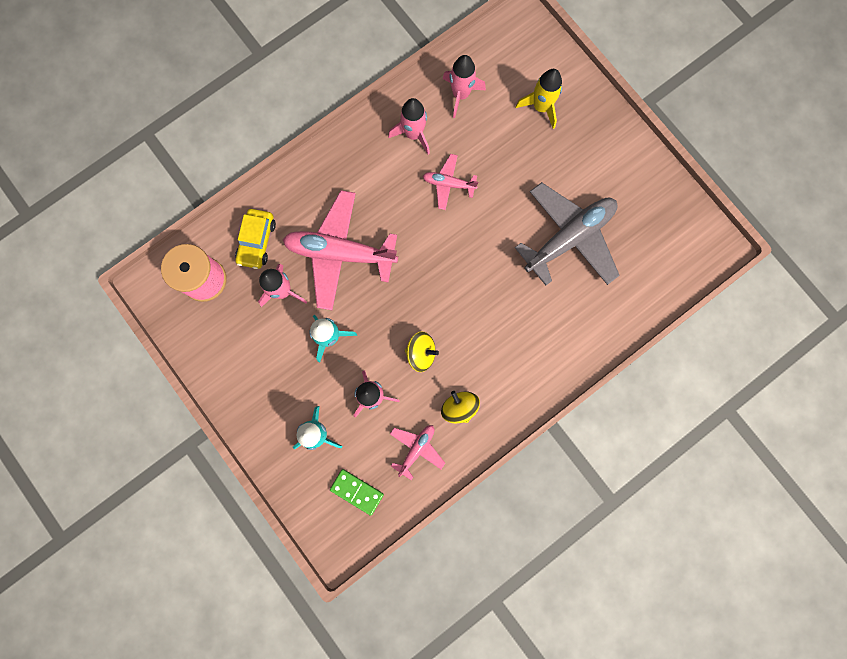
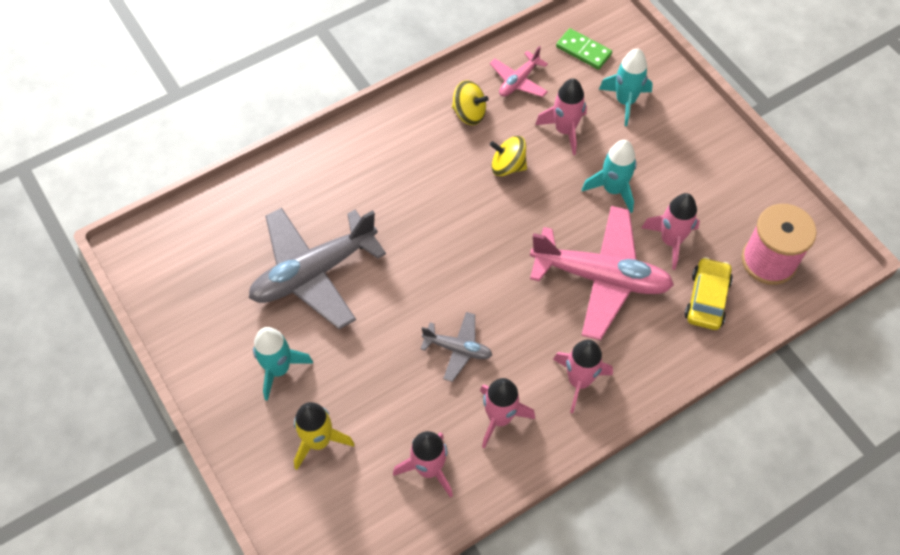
camera: 175 degrees left, 20 degrees down
(356, 166) = (579, 381): none -> pink rocket
(448, 184) = (457, 349): pink plane -> grey plane
(459, 407) = (469, 113): yellow spinning top -> yellow spinning top turned 45 degrees counterclockwise
(580, 157) = (279, 369): none -> turquoise rocket

